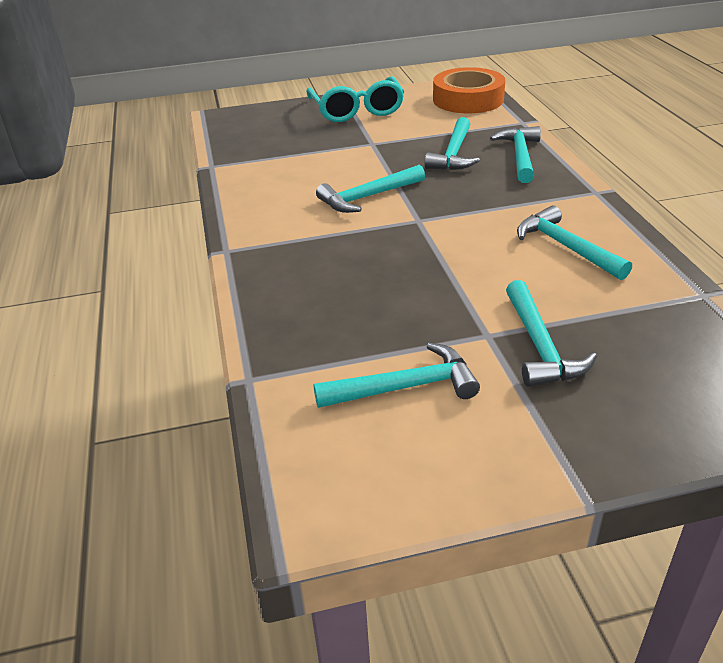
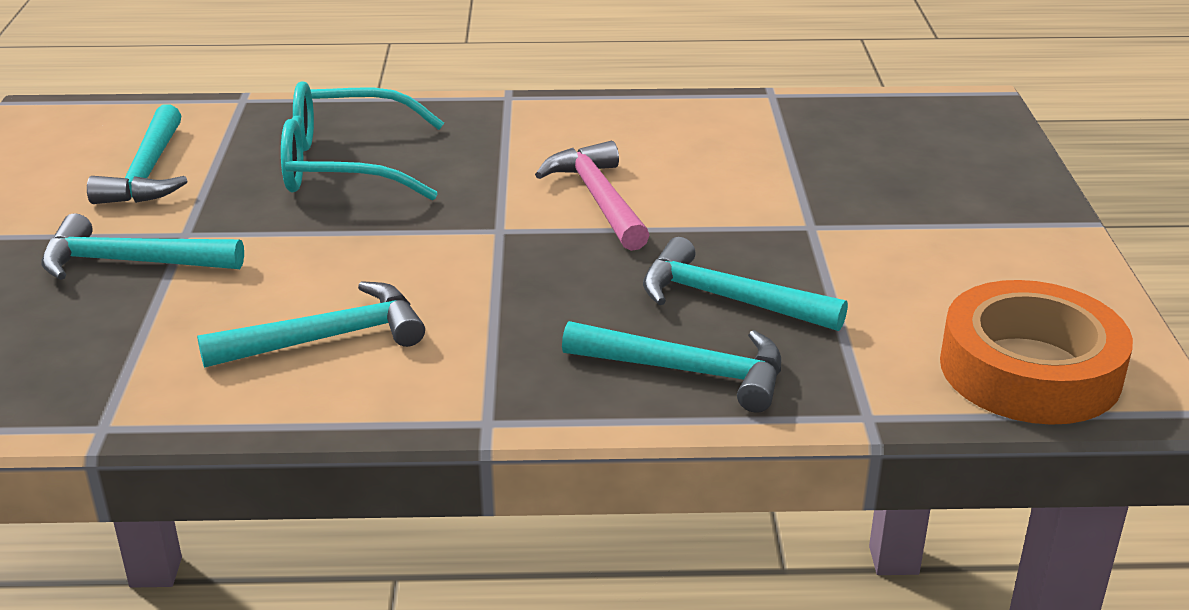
camera: 100 degrees right, 5 degrees down
(357, 110) = (984, 228): turquoise glasses -> turquoise glasses (345, 165)
(367, 197) = (598, 199): turquoise hammer -> pink hammer

